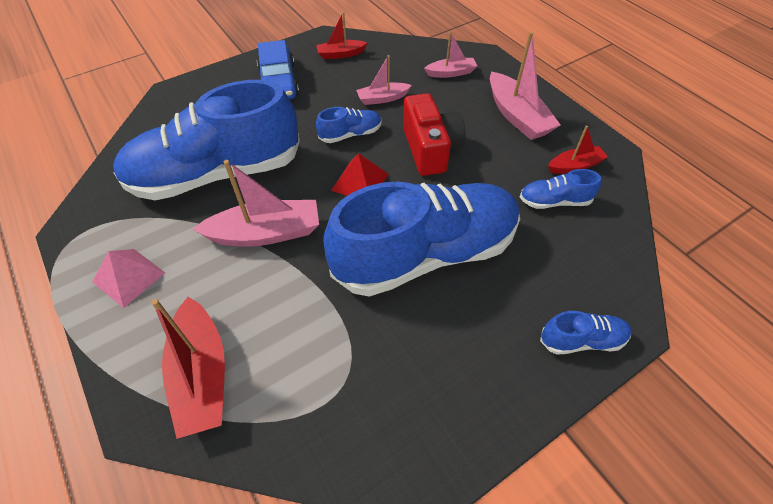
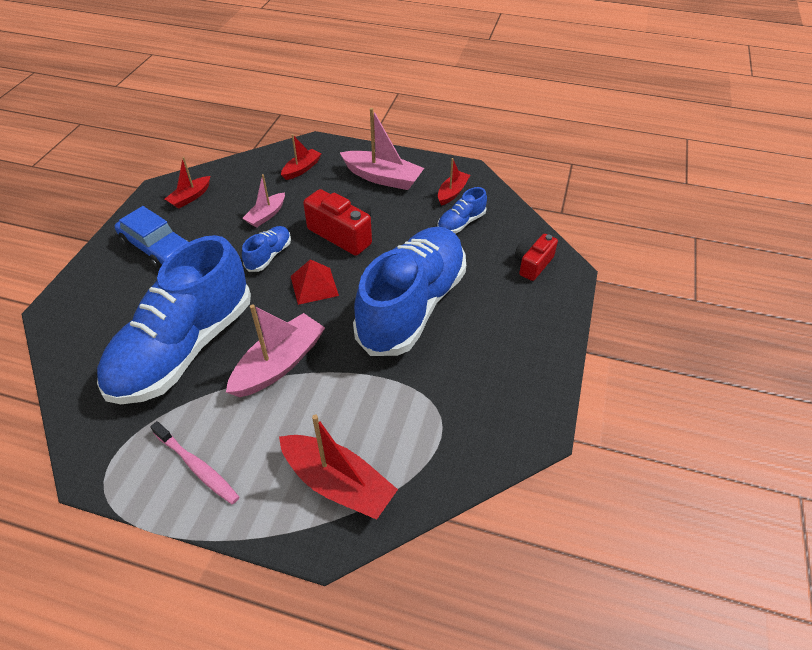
camera: 40 degrees left, 5 degrees down
(129, 277) = (197, 467): pink pyramid -> pink toothbrush
(451, 73) = (302, 169): pink boat -> red boat
(582, 340) = (551, 296): blue shoe -> none
(593, 291) = (532, 264): none -> red camera

